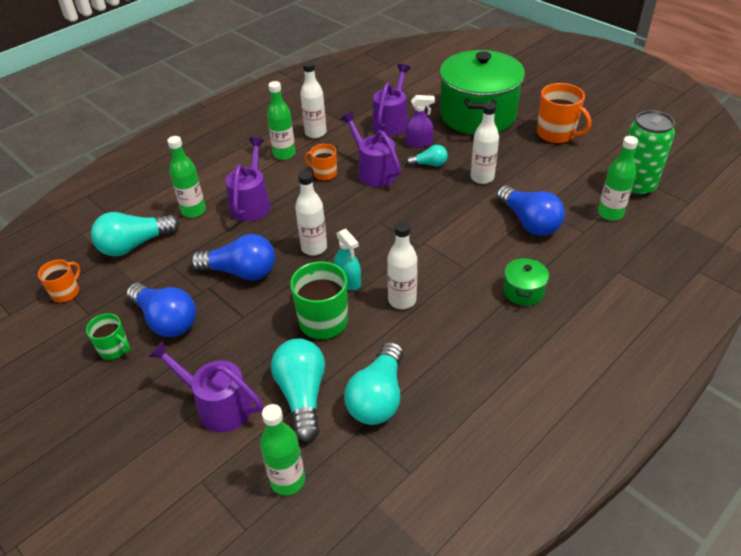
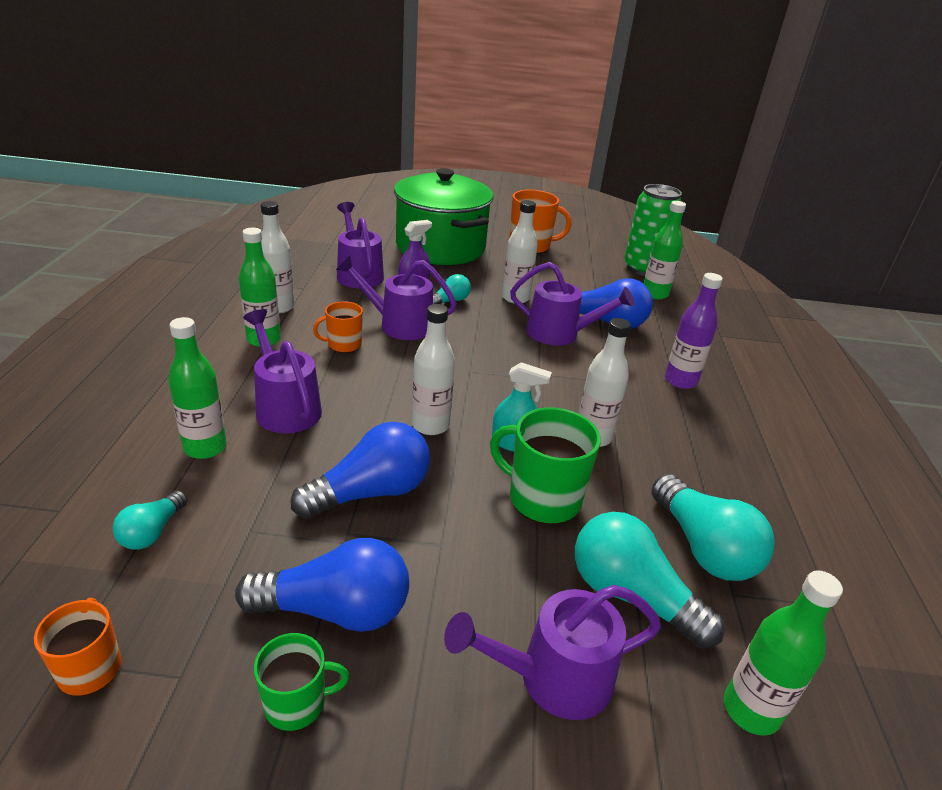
camera: 45 degrees left, 10 degrees down
(135, 245) = (152, 532): turquoise light bulb -> turquoise light bulb, size x0.55
(478, 219) = (560, 334): none -> purple watering can
(523, 291) = (680, 381): green pot -> purple bottle

